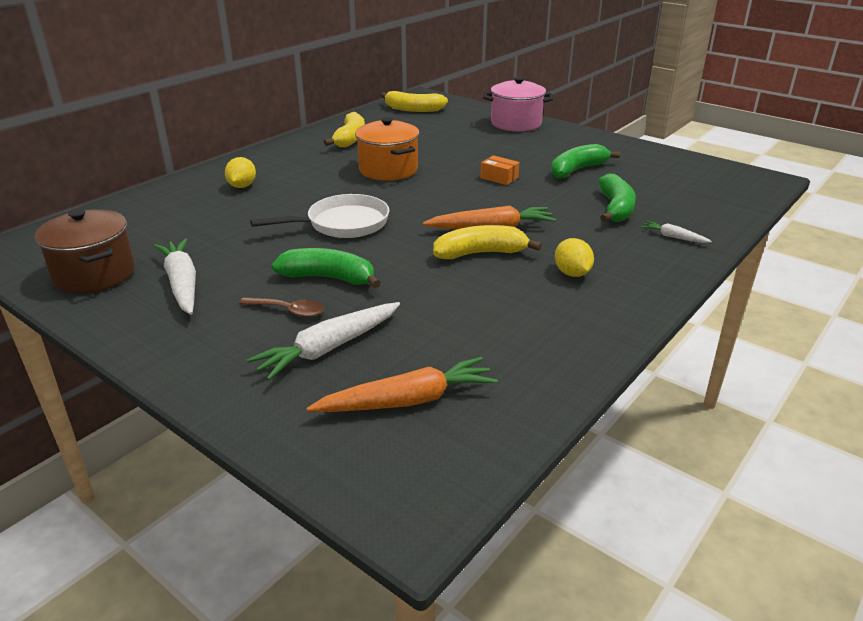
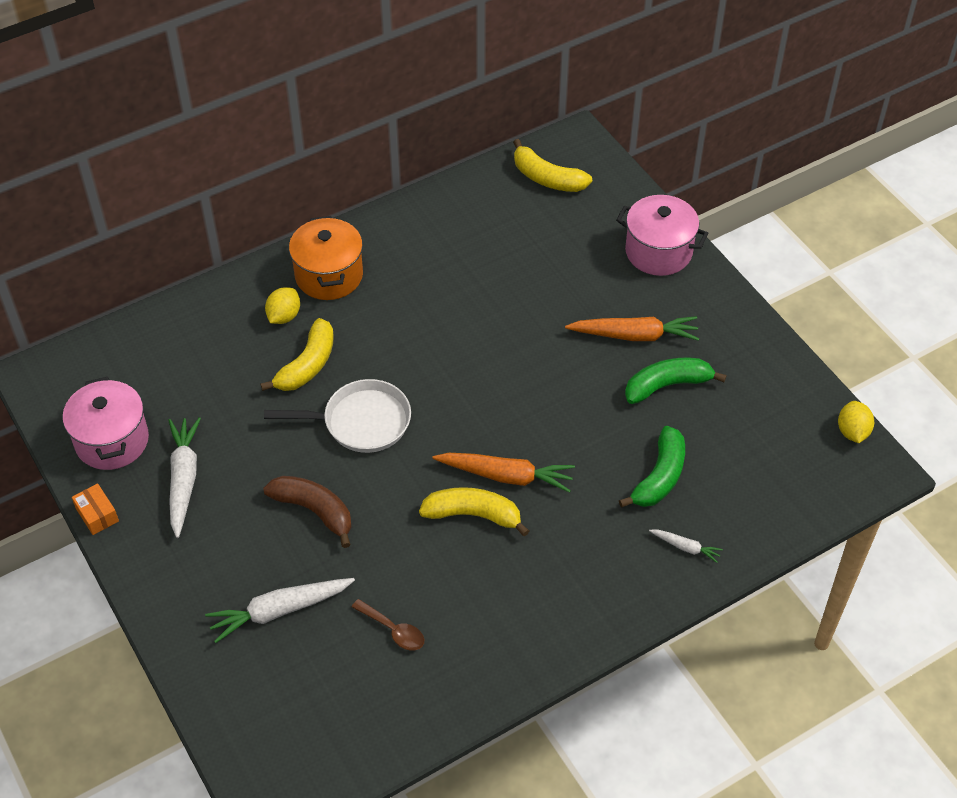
camera: 20 degrees right, 20 degrees up
(95, 274) = (112, 441): brown pot -> pink pot
(288, 311) = (263, 549): brown spoon -> brown spoon (393, 630)
(329, 278) = (314, 511): green banana -> brown banana
(350, 139) = (438, 237): yellow banana -> yellow banana (307, 365)
(388, 170) = (452, 324): orange pot -> orange pot (329, 275)
(407, 401) = (316, 693): orange carrot -> orange carrot (634, 335)
(499, 178) = (567, 377): orange box -> orange box (97, 515)
(572, 273) = (543, 574): yellow lemon -> yellow lemon (852, 432)
(673, 237) = (685, 547): white carrot -> white carrot turned 150 degrees clockwise

